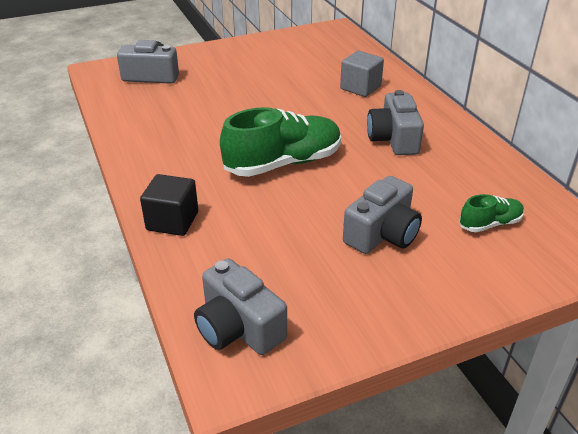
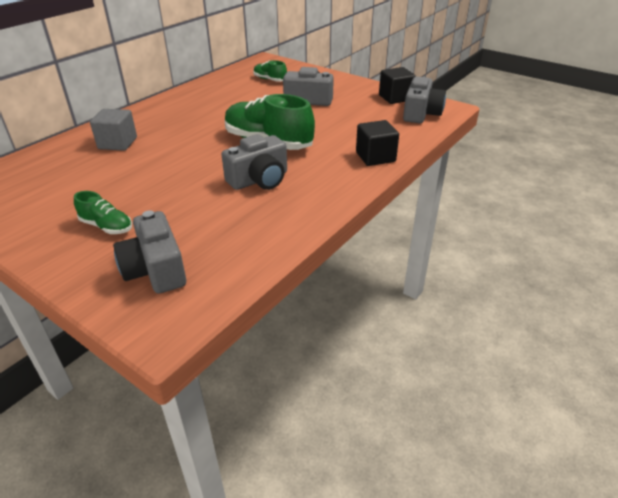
camera: 120 degrees left, 0 degrees up
(223, 68) = (107, 226): none -> green shoe
(320, 331) = (395, 98): none -> black cube
(393, 139) = (199, 115): grey camera -> grey camera (259, 180)

